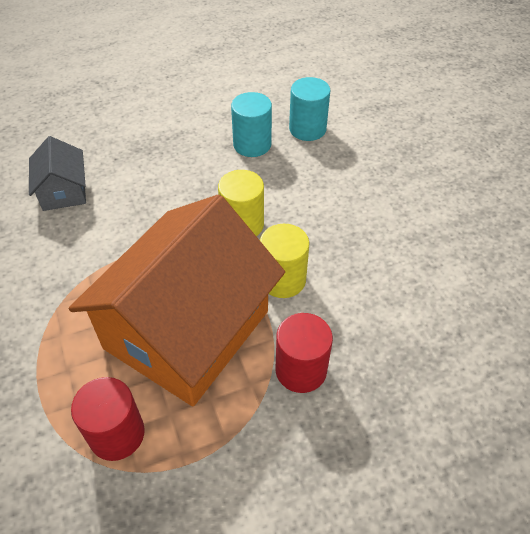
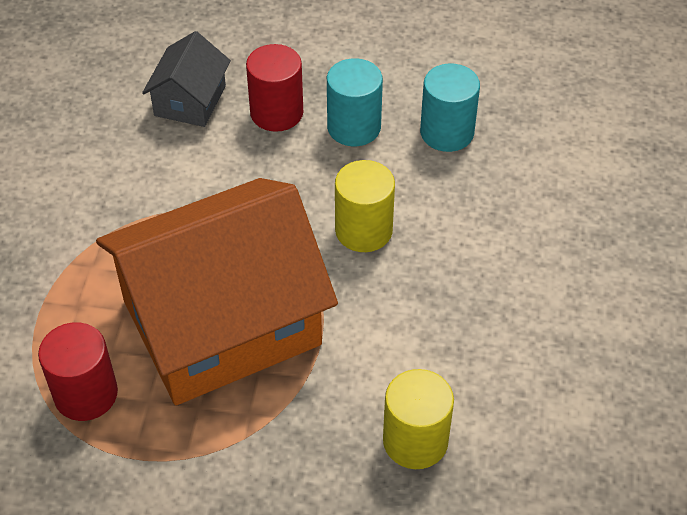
camera: 30 degrees right, 0 degrees up
(282, 280) = (364, 317): yellow cylinder -> yellow cylinder (415, 441)
(301, 370) = (312, 426): red cylinder -> red cylinder (276, 113)
(307, 129) = (534, 140): turquoise cylinder -> turquoise cylinder (354, 127)

